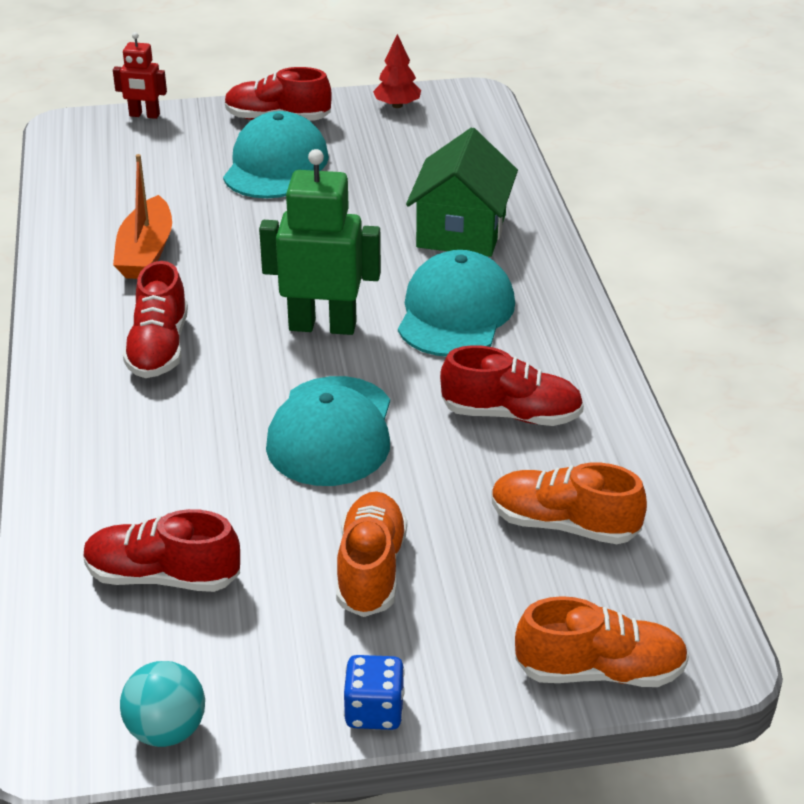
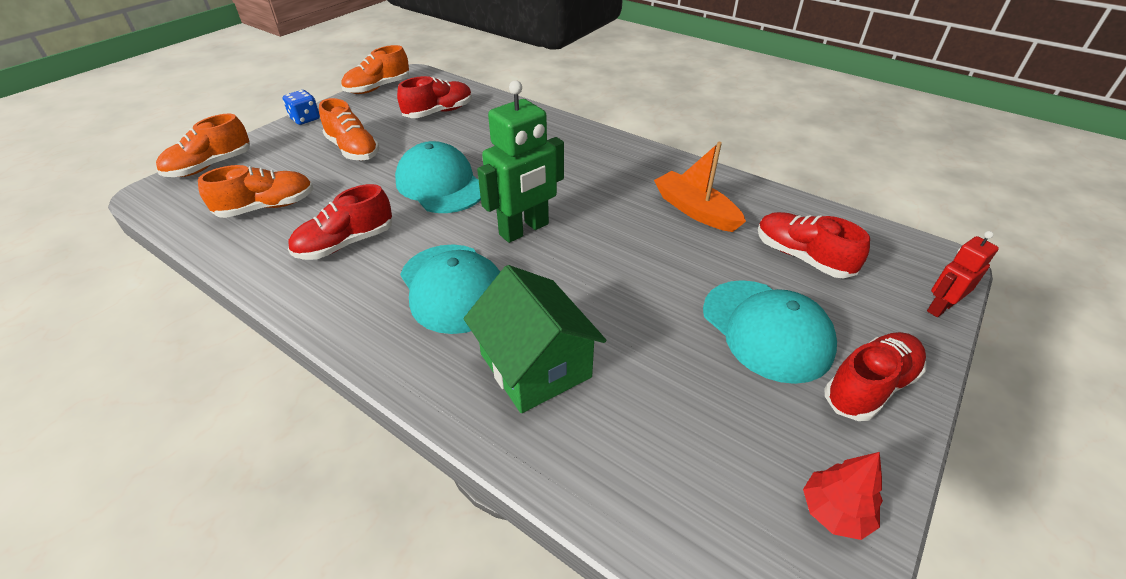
camera: 135 degrees right, 5 degrees up
(159, 348) = (587, 172): red shoe -> red shoe (802, 257)
(166, 730) = (378, 88): turquoise ball -> orange shoe

